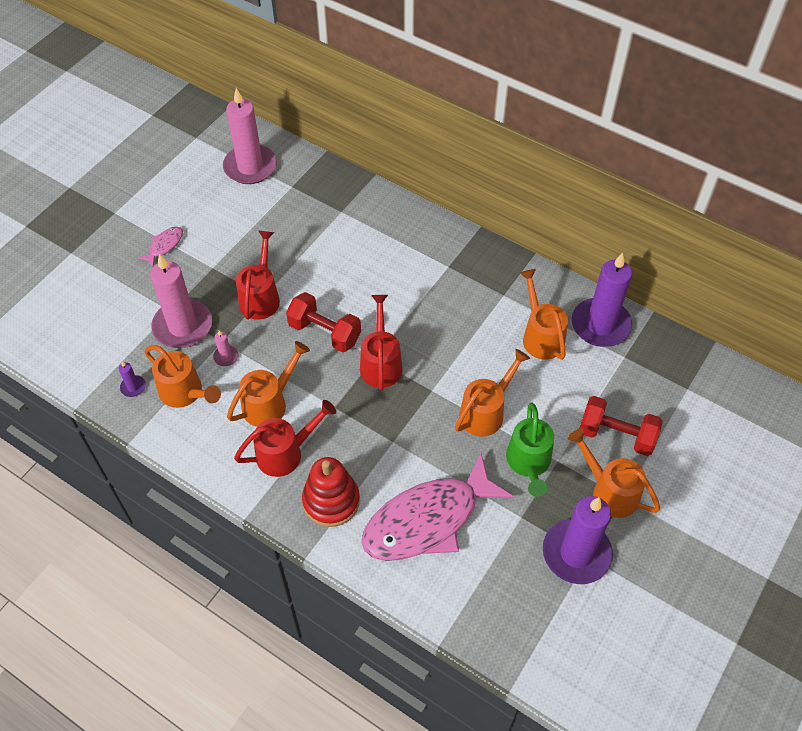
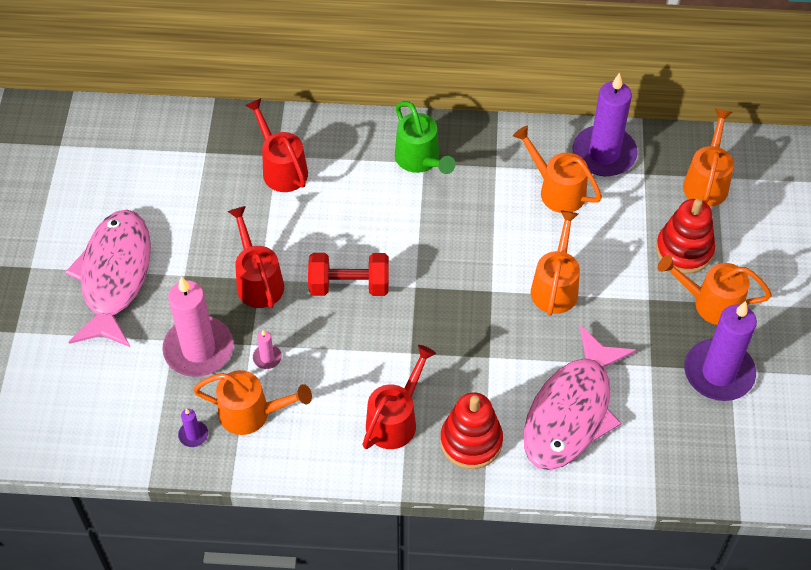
camera: 30 degrees left, 0 degrees up
(164, 246) = (115, 276): pink fish -> pink fish, size x2.46
(250, 167) = (145, 151): pink candle -> none
(270, 402) = (345, 380): orange watering can -> orange watering can (706, 181)
(381, 362) = (425, 288): red watering can -> red watering can (281, 168)
(529, 464) = (626, 314): green watering can -> green watering can (421, 160)
(616, 435) = (684, 250): red dumbbell -> red stacking toy

